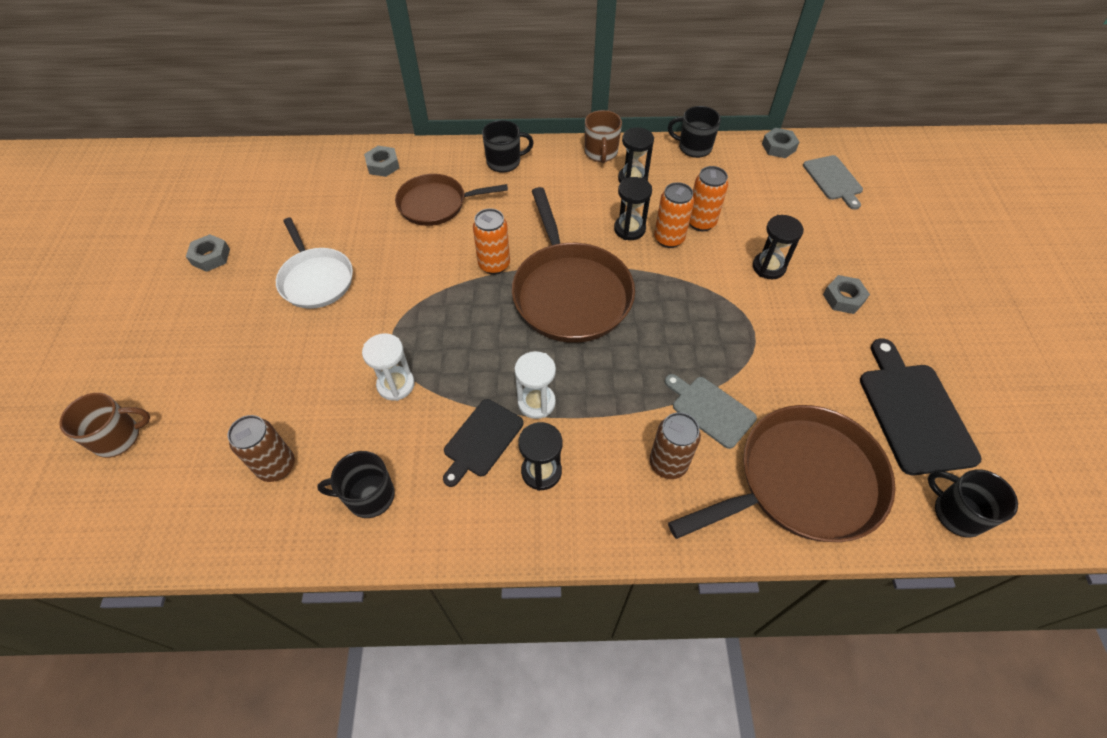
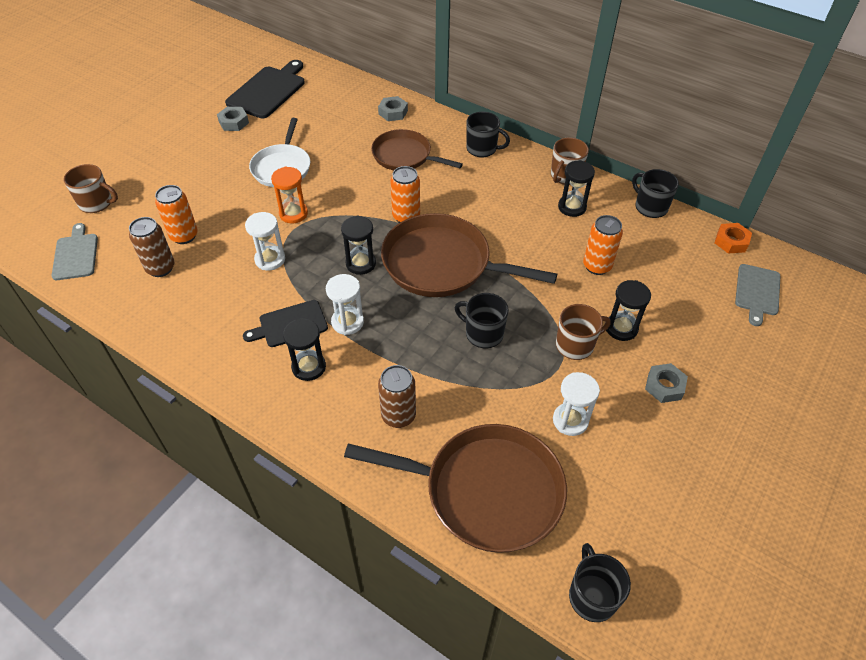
camera: 35 degrees right, 5 degrees down
(369, 496) = (194, 317): black mug -> black mug (483, 334)
(375, 322) = (293, 214): none -> orange hourglass
(570, 293) = (442, 264): brown pan -> brown pan turned 90 degrees clockwise
(629, 229) = (532, 242): black hourglass -> black hourglass (360, 263)
(669, 239) = (557, 265): orange can -> orange can (184, 236)
(710, 409) = (466, 400): grey cutting board -> grey cutting board (76, 255)
(749, 303) = (575, 345): none -> brown mug
(778, 147) = (731, 242): grey nut -> orange nut
(805, 373) = (570, 420): none -> white hourglass
(913, 412) = (634, 504): black cutting board -> black cutting board (268, 91)

